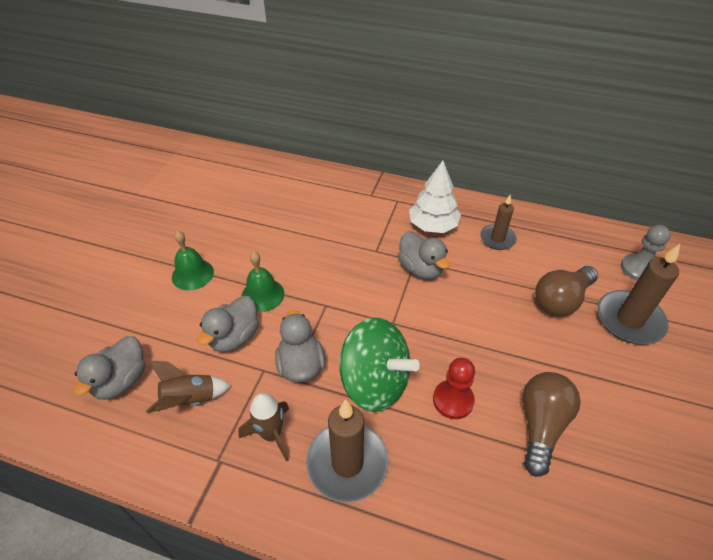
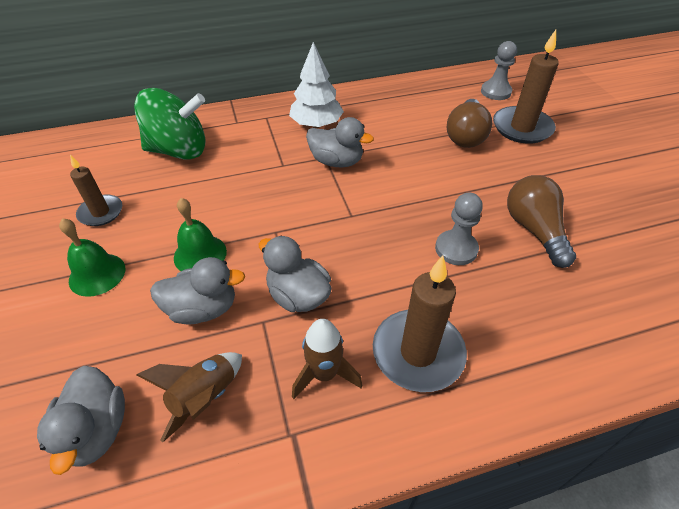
camera: 35 degrees left, 0 degrees up
(234, 337) = (203, 309): grey duck -> grey duck turned 90 degrees counterclockwise
(374, 382) = (380, 272): green spinning top -> green spinning top (179, 150)
(453, 400) = (456, 249): red pawn -> grey pawn
(497, 239) = (379, 113): brown candle -> brown candle (101, 212)

